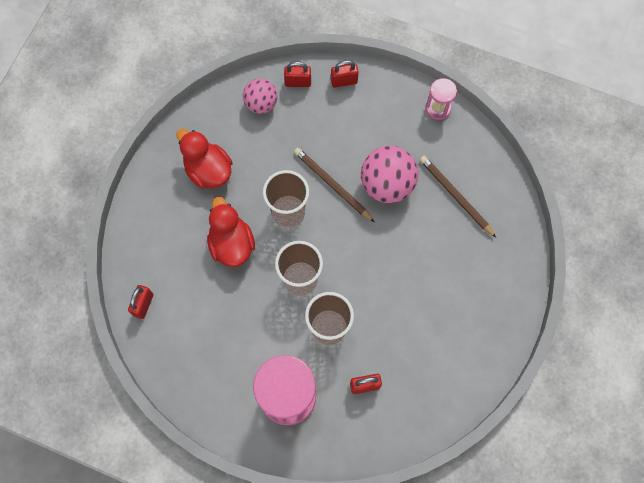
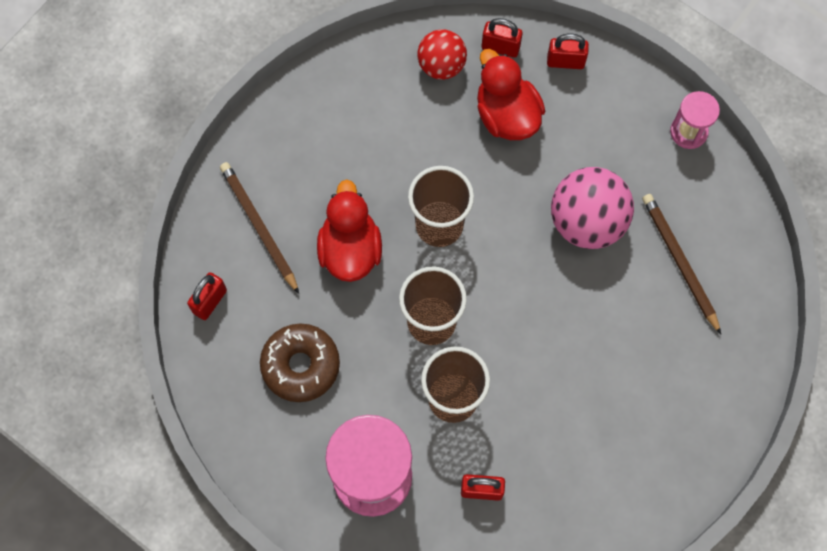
camera: 15 degrees right, 0 degrees up
(208, 170) = (344, 140): red duck -> red duck (506, 115)
(218, 332) = (300, 365): none -> brown donut
(261, 104) = (441, 65): pink ball -> red ball
(332, 185) = (510, 203): brown pencil -> brown pencil (259, 227)

